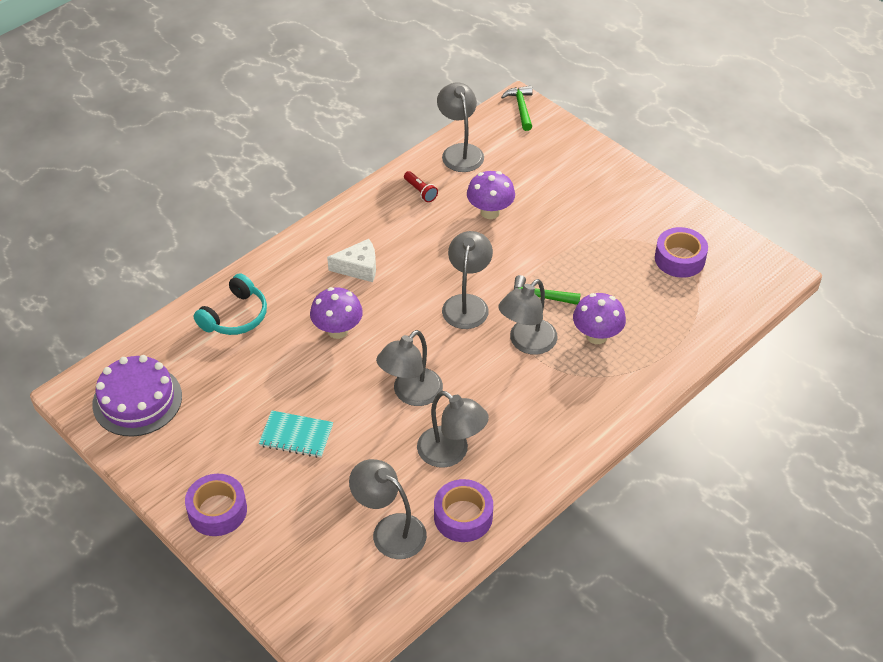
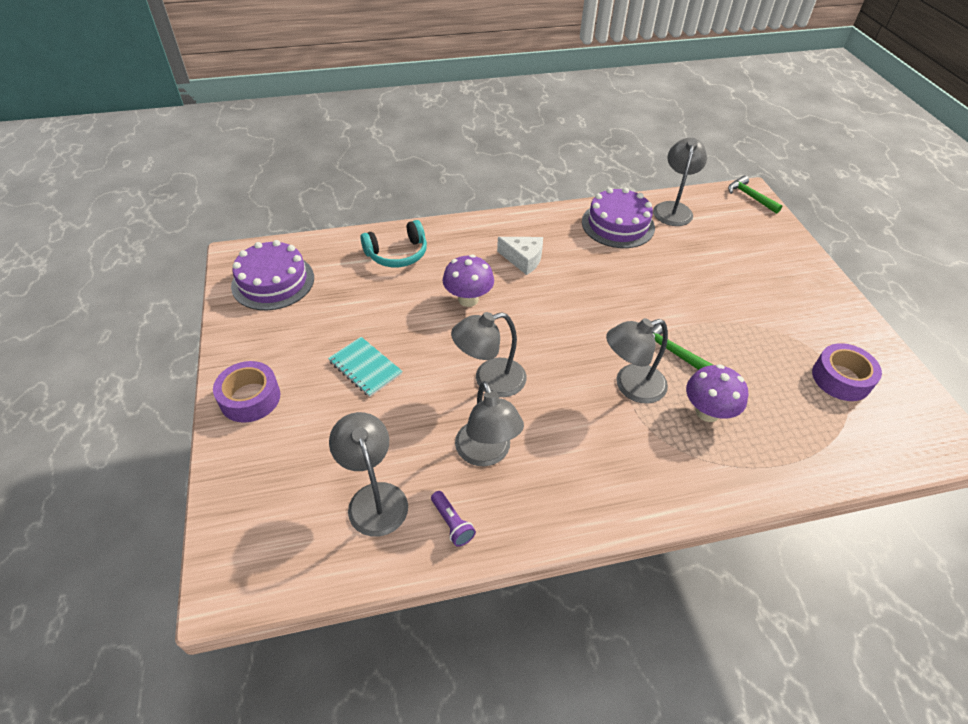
camera: 30 degrees right, 0 degrees up
(420, 191) = (618, 224): red flashlight -> purple cake
(463, 516) = (452, 523): purple tape -> purple flashlight
(467, 304) = (597, 327): grey lamp -> none
(490, 212) = (669, 263): purple mushroom -> none
(521, 108) = (750, 197): green hammer -> green hammer turned 60 degrees counterclockwise

